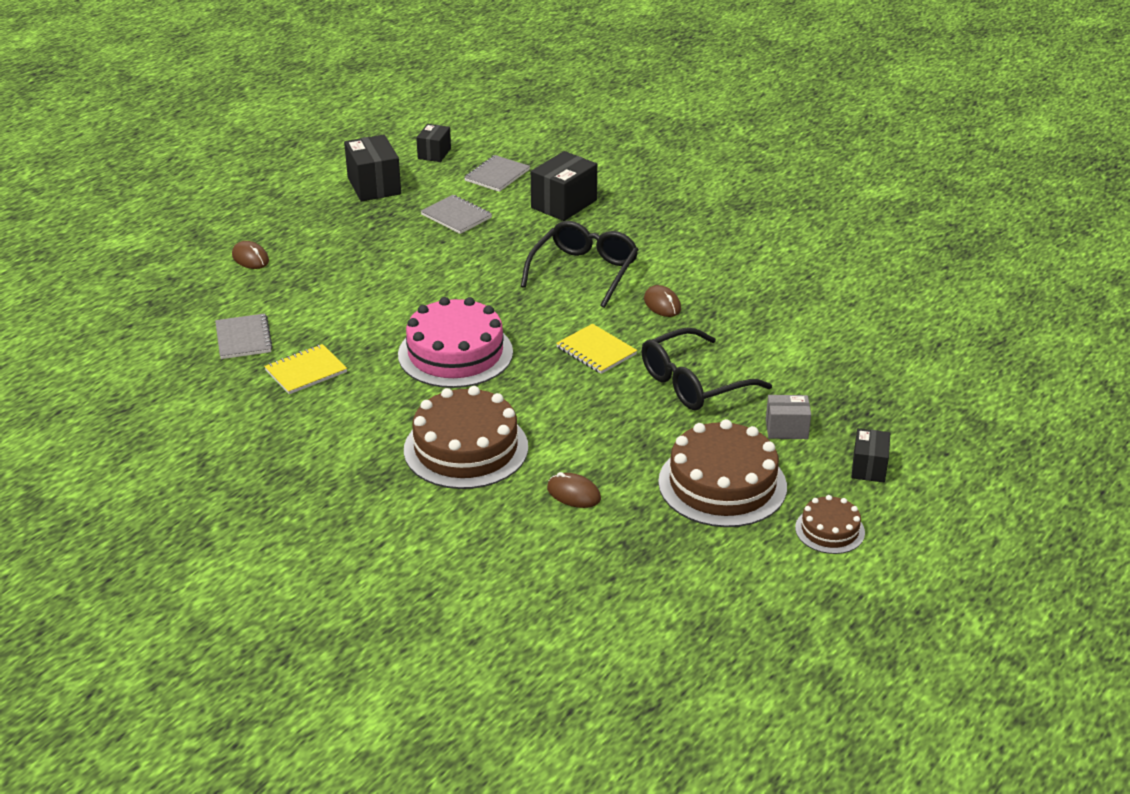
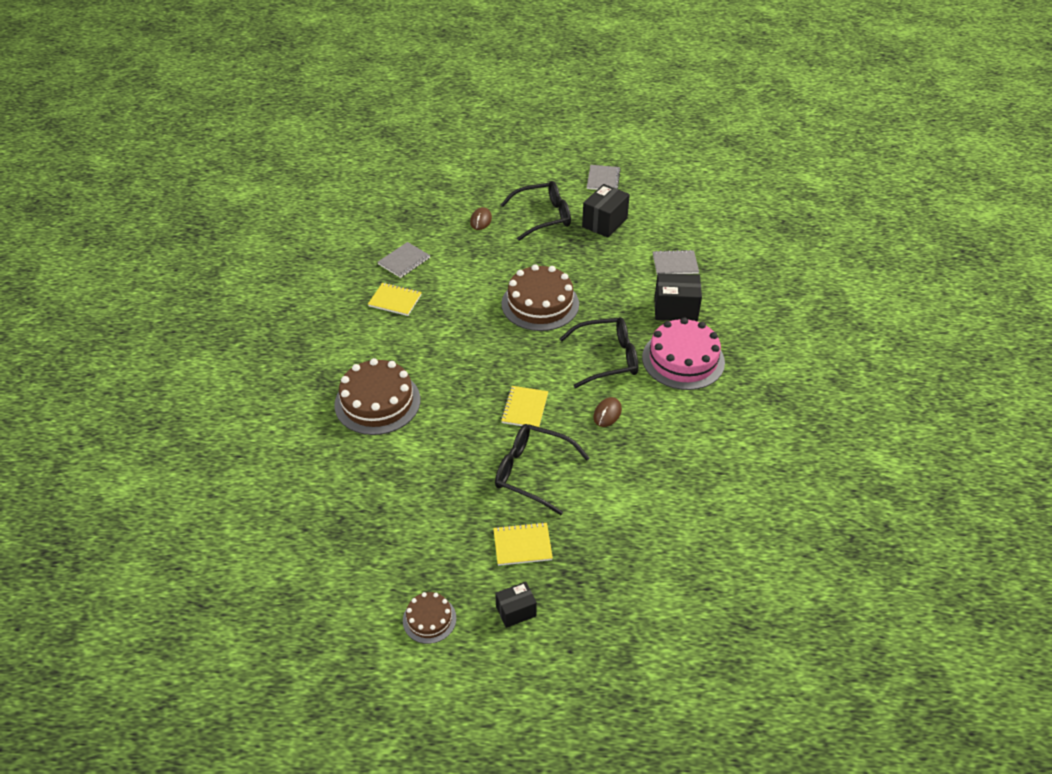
camera: 55 degrees right, 10 degrees up
(307, 217) = (543, 217): none -> black glasses
(434, 153) = (669, 225): black box -> none
(455, 353) = (465, 348): pink cake -> pink cake (683, 359)
(456, 216) = (609, 272): grey notebook -> grey notebook (603, 179)
(573, 493) = (371, 471): brown mouse -> none
(722, 484) = (435, 539): brown cake -> brown cake (540, 304)
(786, 429) = (522, 545): grey box -> yellow notebook

